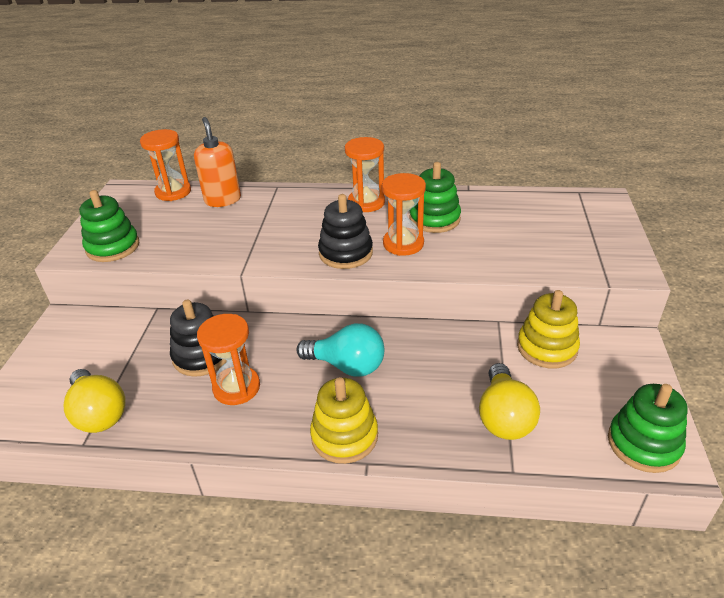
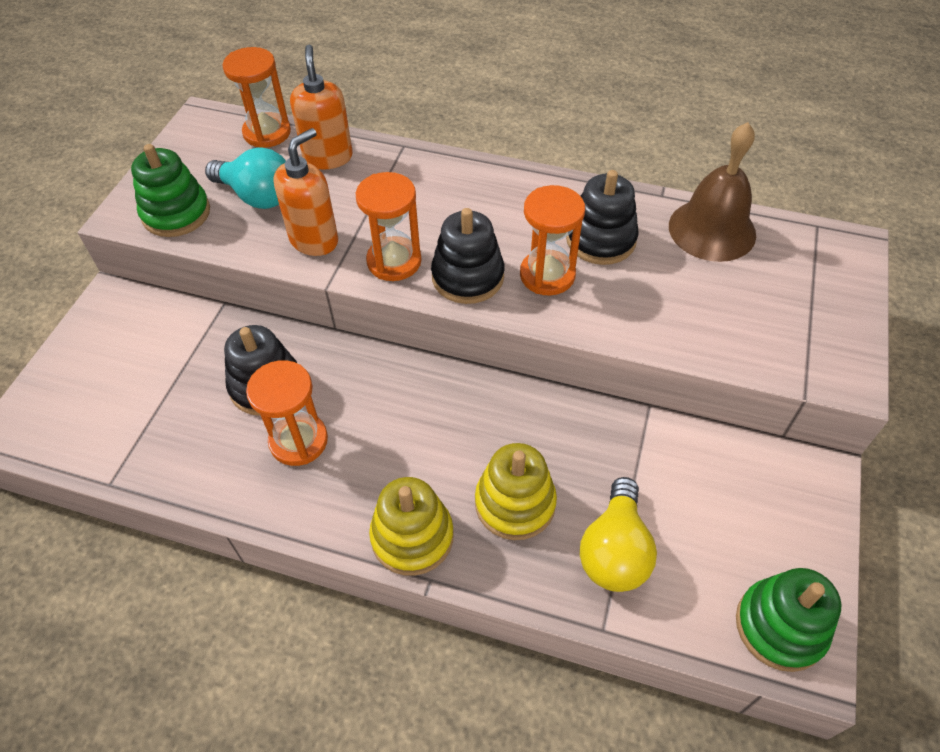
camera: 10 degrees right, 15 degrees up
(99, 413) = (133, 445): yellow light bulb -> none
(224, 248) = (314, 240): none -> orange soap dispenser
(347, 366) = (439, 435): turquoise light bulb -> turquoise light bulb (257, 196)
(366, 202) = (516, 195): orange hourglass -> orange hourglass (394, 261)
(434, 219) = (600, 240): green stacking toy -> black stacking toy
(509, 203) = (712, 230): none -> brown bell
(547, 347) = (701, 458): yellow stacking toy -> yellow stacking toy (515, 503)

